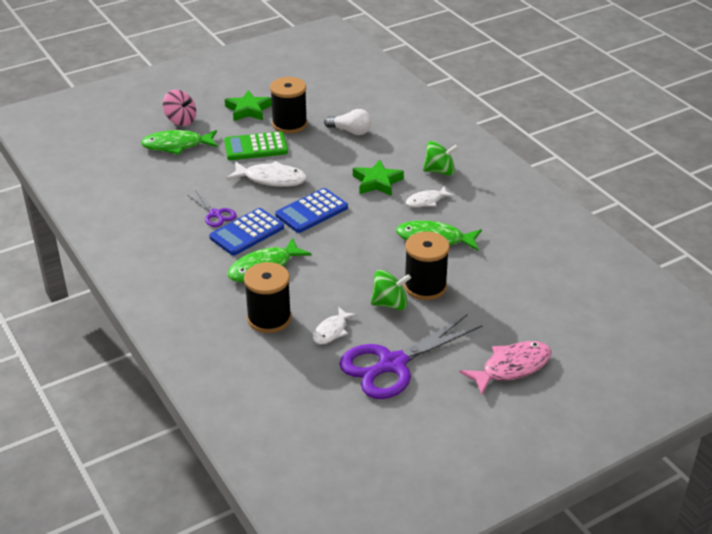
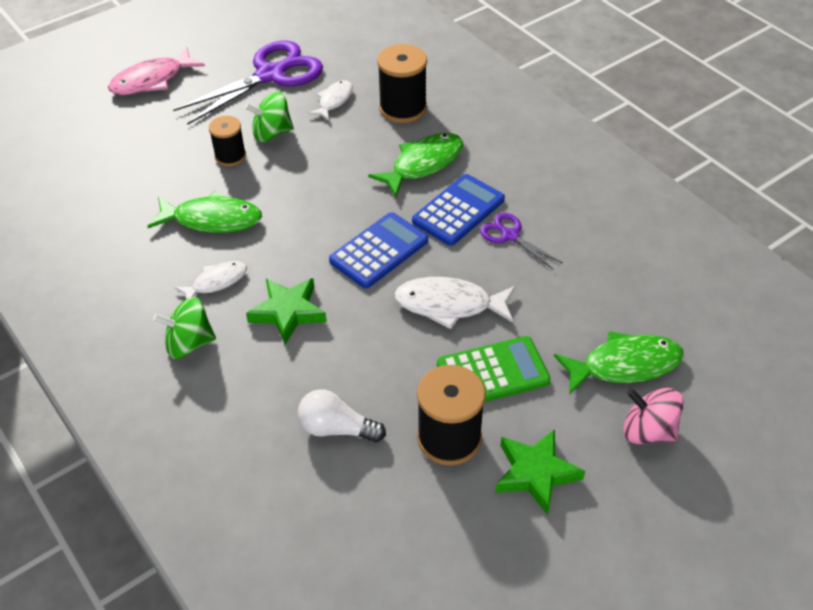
camera: 175 degrees right, 10 degrees up
(425, 286) = (230, 156): black spool -> black spool, size x0.63

